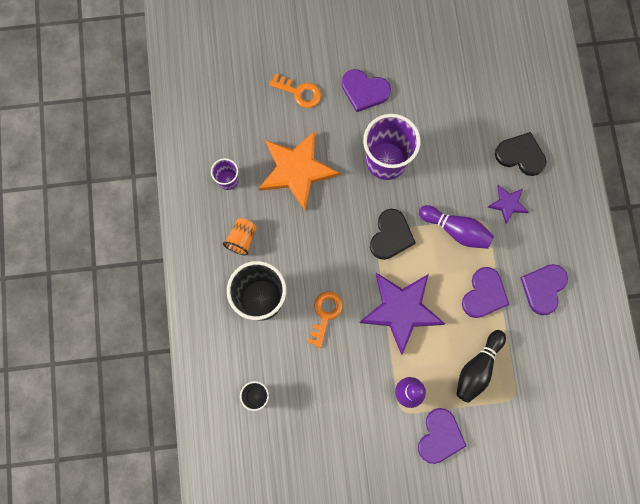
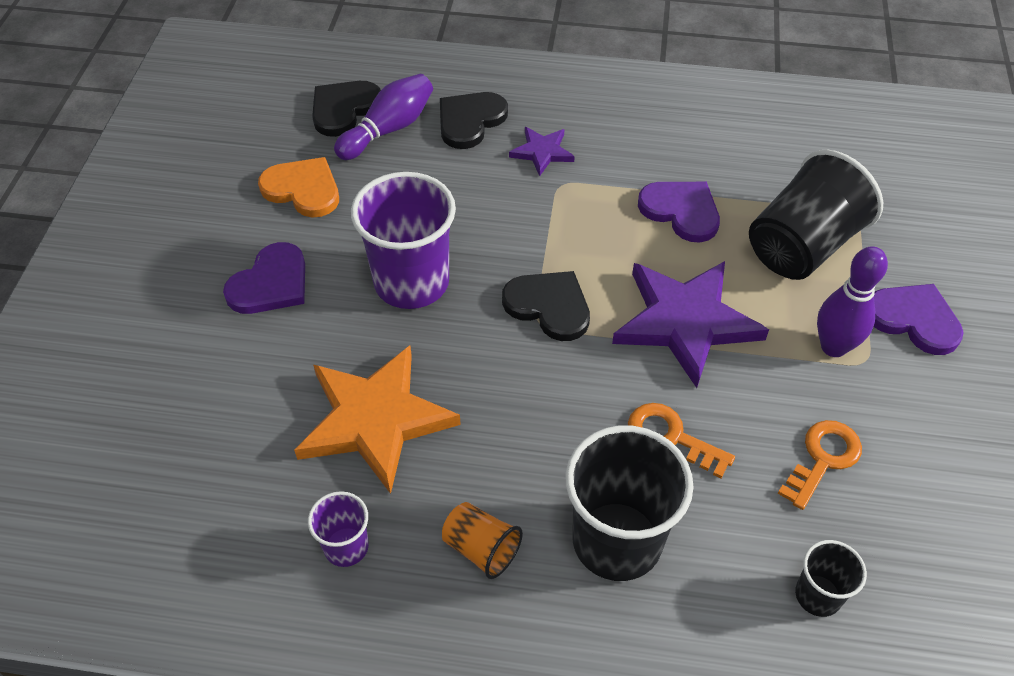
camera: 75 degrees left, 25 degrees down
(299, 92) = (223, 380): orange key -> orange key (823, 459)
(435, 82) = (303, 189): none -> orange heart
(456, 230) = (565, 220): purple bowling pin -> purple bowling pin (388, 129)
(477, 368) = (802, 246): black bowling pin -> black cup
(506, 80) = (344, 109): none -> black heart
(543, 288) = (686, 144): purple heart -> none

